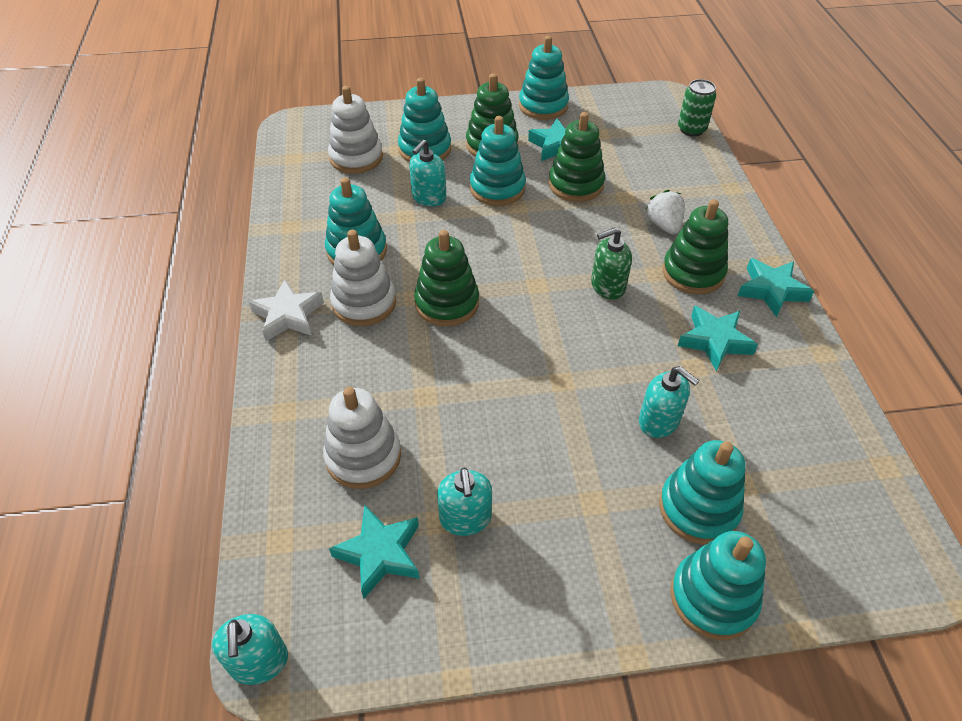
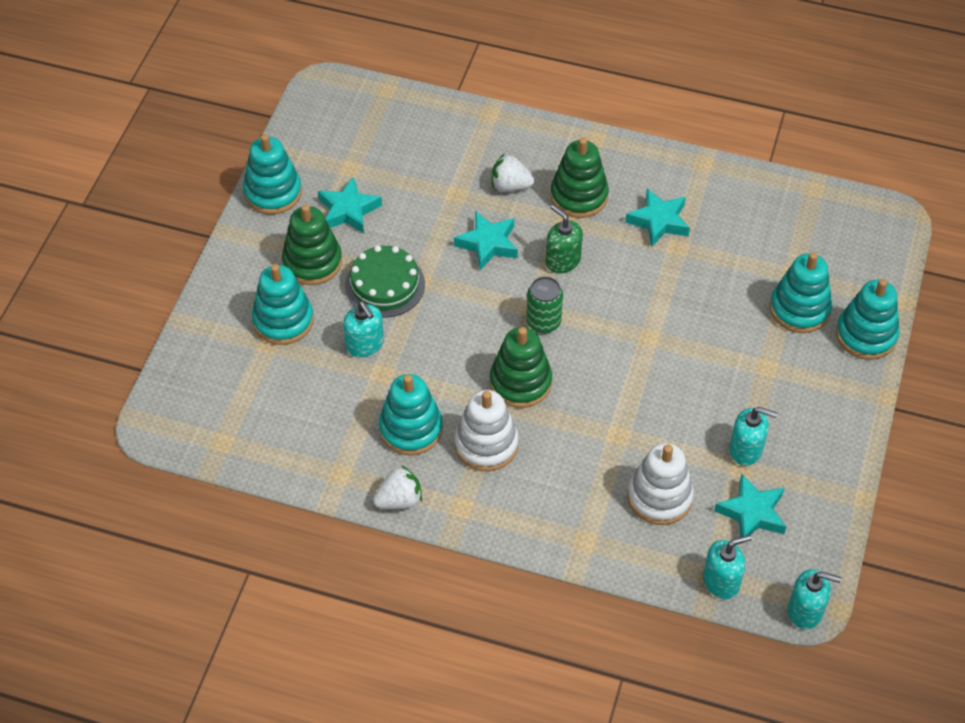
camera: 65 degrees left, 5 degrees up
(278, 268) = (399, 500): none -> white strawberry
(288, 315) = (470, 508): white star -> none
(356, 158) = (259, 385): white stacking toy -> none
(497, 188) = (385, 285): turquoise stacking toy -> green cake
(576, 184) = (416, 222): green stacking toy -> none
(607, 286) = (562, 261): green soap dispenser -> green soap dispenser turned 135 degrees clockwise
(659, 421) = (717, 295): turquoise soap dispenser -> turquoise soap dispenser (721, 581)
(691, 129) = (389, 97): green can -> green can (543, 322)
(771, 290) = (626, 157): turquoise star -> turquoise star (488, 244)

